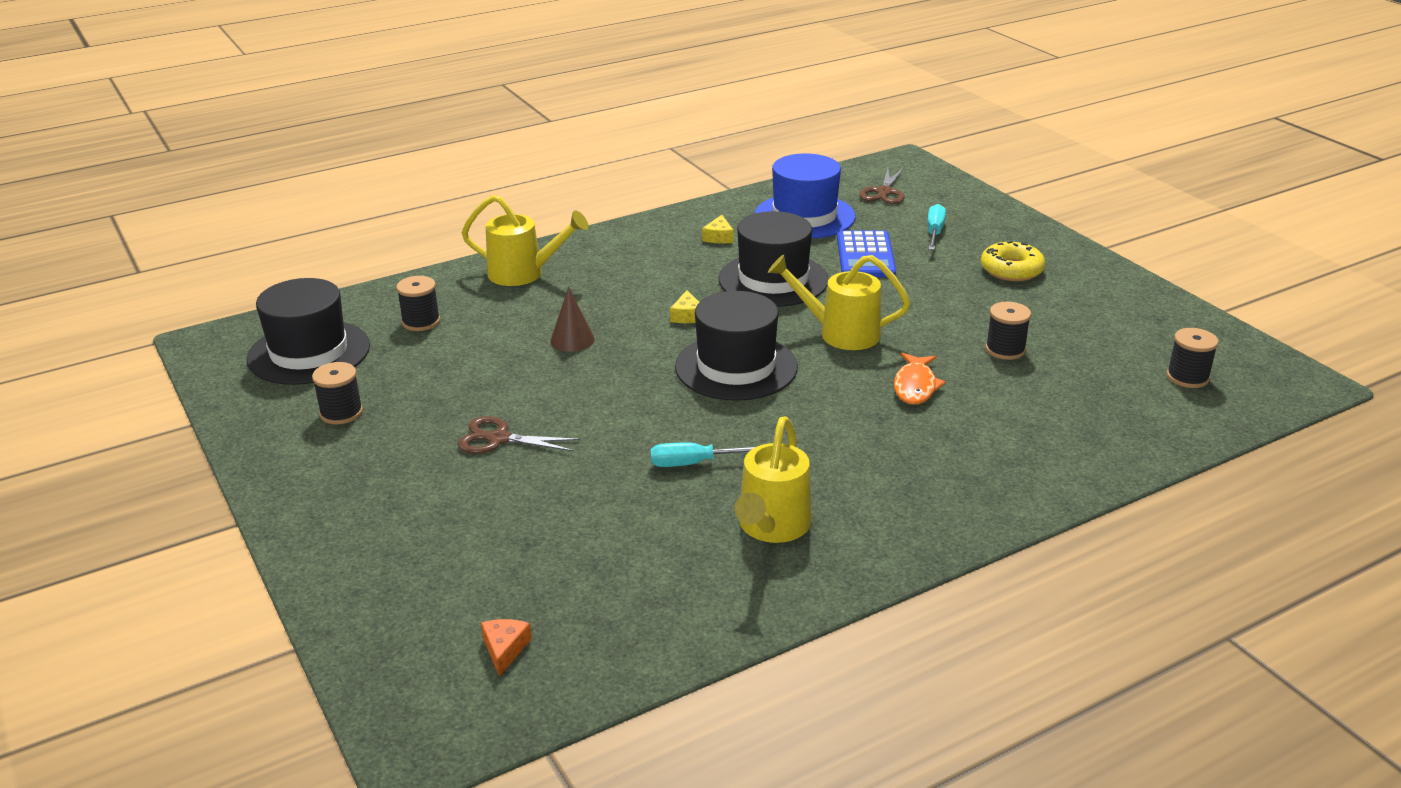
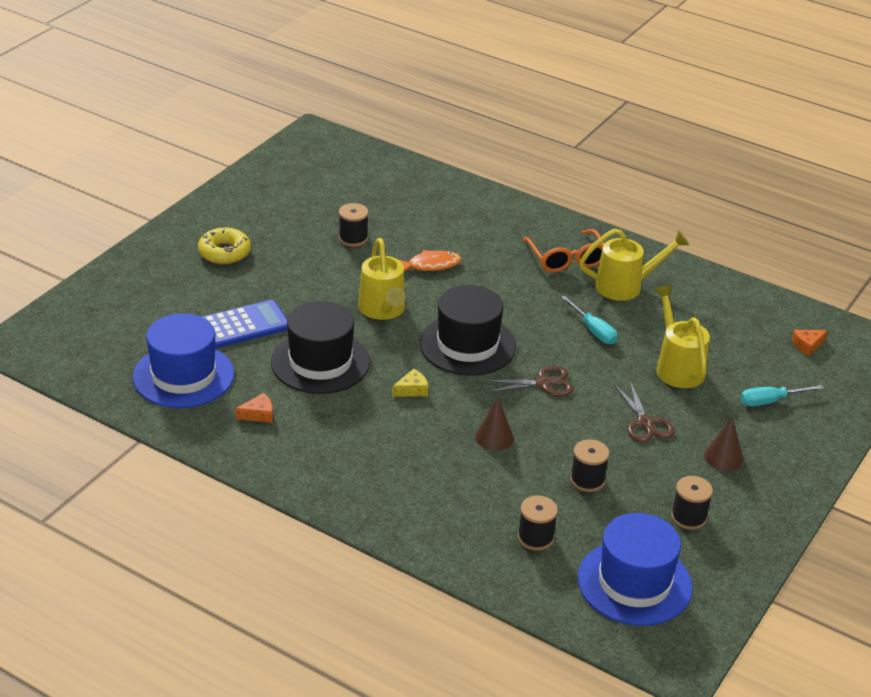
camera: 120 degrees left, 5 degrees up
(309, 352) = (634, 583): black hat -> blue hat
(390, 472) = (723, 457): none -> brown cone
(524, 274) = (409, 510): yellow watering can -> yellow watering can (677, 367)
(719, 237) = (258, 414): yellow cheese -> orange cheese
(869, 497) = (566, 259): none -> orange glasses
(884, 192) = (102, 342): brown scissors -> brown scissors (543, 383)
(934, 232) = (175, 299): turquoise screwdriver -> turquoise screwdriver (771, 401)
(1187, 377) = (337, 170): black spool -> black spool (587, 480)

